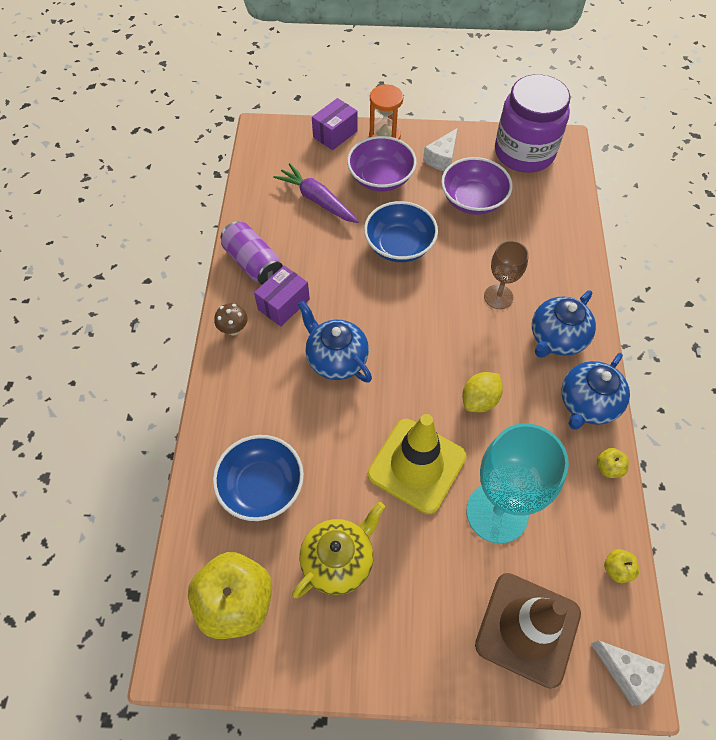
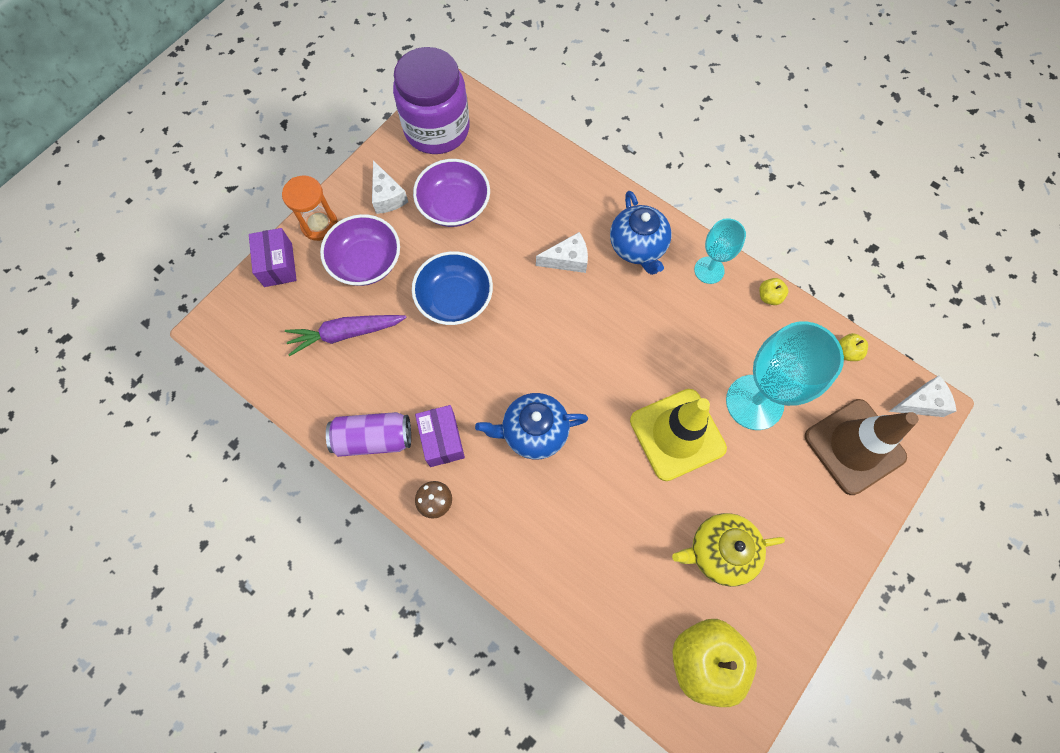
camera: 55 degrees left, 10 degrees up
(262, 486) = (614, 574): blue bowl -> none
(338, 560) = (719, 551): yellow teapot -> yellow teapot turned 90 degrees counterclockwise
(479, 400) = (652, 345): yellow lemon -> none
(498, 297) = (567, 260): brown goblet -> white cheese
(587, 404) = (709, 270): blue teapot -> turquoise goblet

